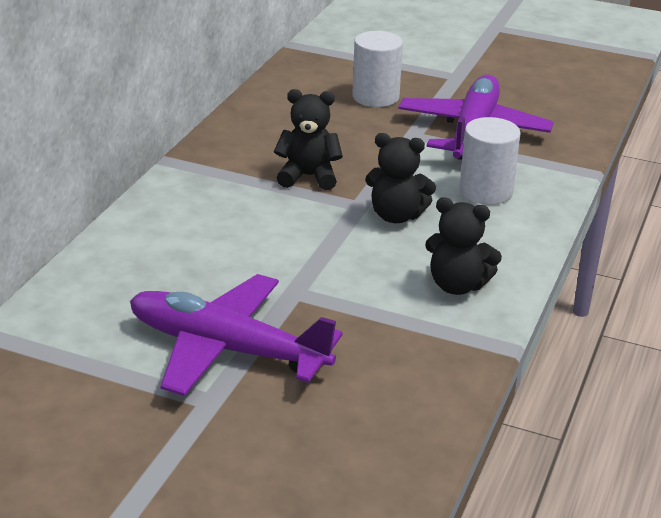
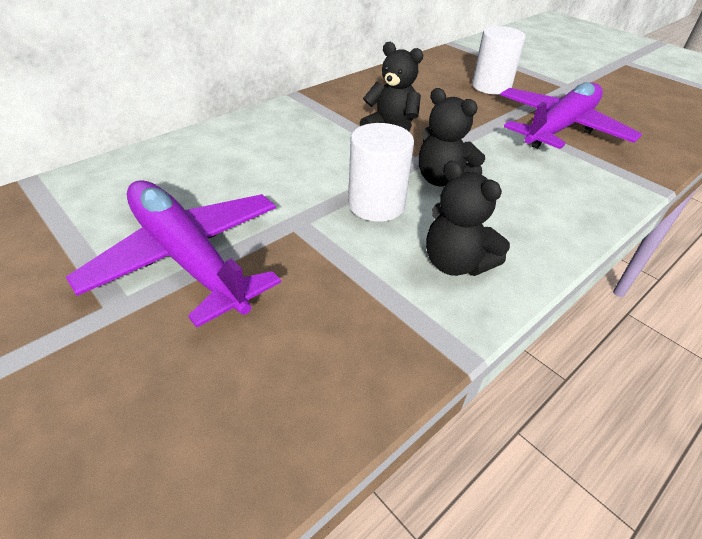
camera: 25 degrees right, 10 degrees up
(486, 191) = (542, 180): white cylinder -> white cylinder (376, 204)

